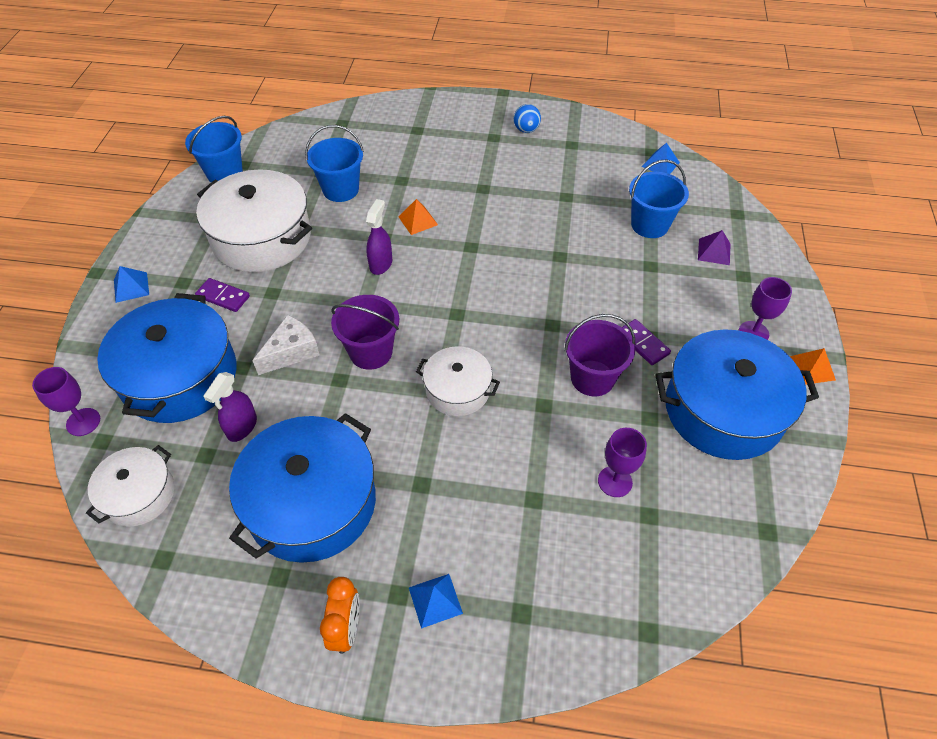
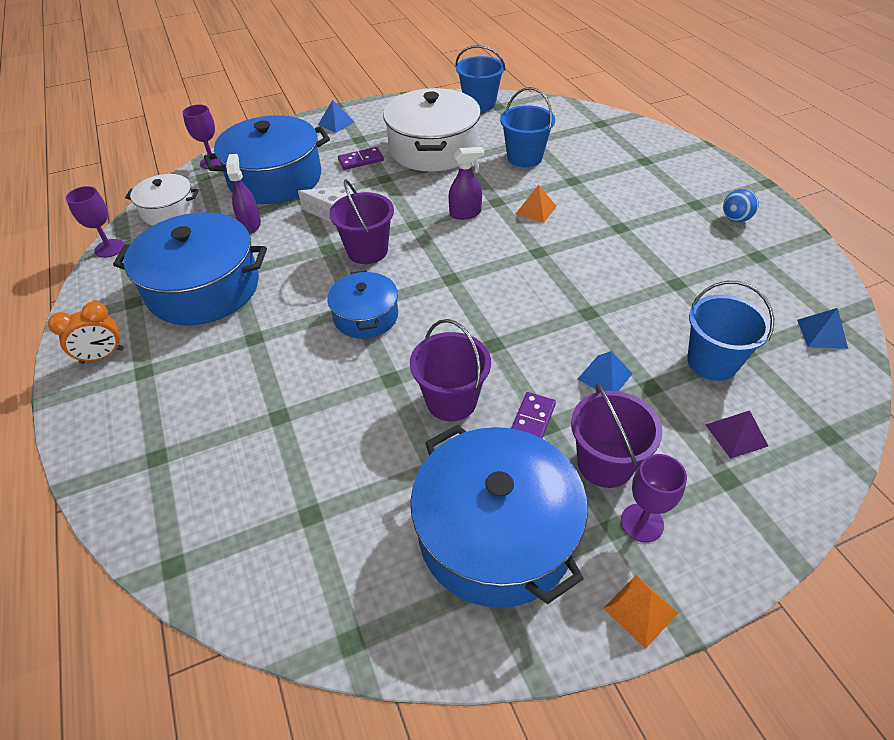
camera: 60 degrees right, 5 degrees down
(223, 297) = (361, 160): purple domino -> purple domino turned 75 degrees clockwise
(242, 427) = (250, 224): purple spray bottle -> purple spray bottle turned 90 degrees clockwise
(435, 600) = (147, 395): blue pyramid -> blue pyramid (605, 376)
(457, 390) = (366, 316): white pot -> blue pot
(615, 481) = (335, 469): purple goblet -> purple goblet (109, 248)
(700, 325) = (605, 464): none -> purple bucket

